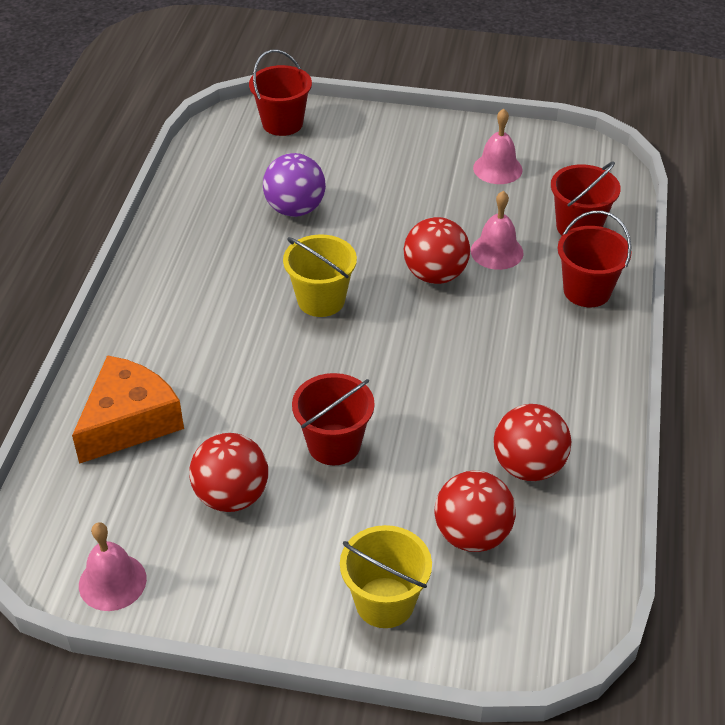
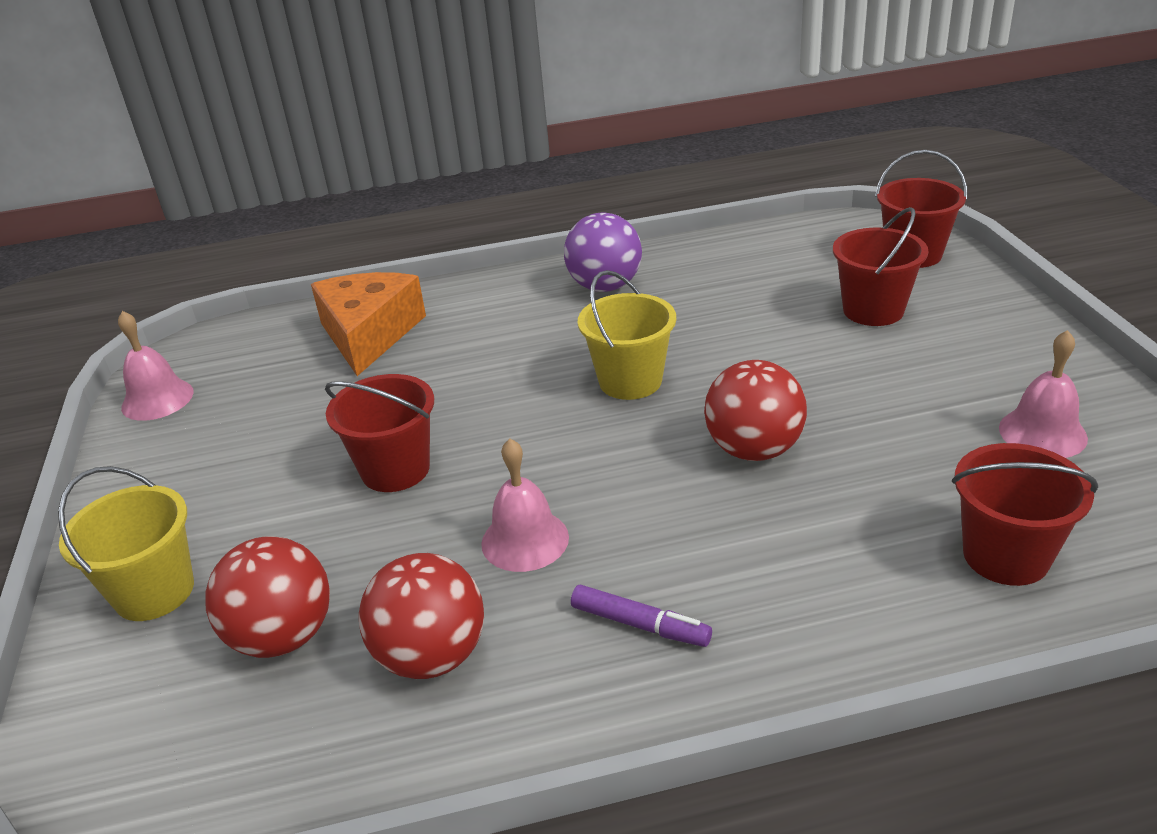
camera: 70 degrees right, 10 degrees down
(129, 421) = (369, 334): orange cheese -> orange cheese turned 105 degrees counterclockwise
(232, 496) = (289, 427): red ball -> none
(295, 209) = (771, 312): purple ball -> purple ball (605, 286)
(497, 251) = (856, 488): pink bell -> pink bell (525, 540)
(552, 373) = (640, 625): none -> purple marker
(587, 291) = (859, 610): red bucket -> red bucket (873, 310)

